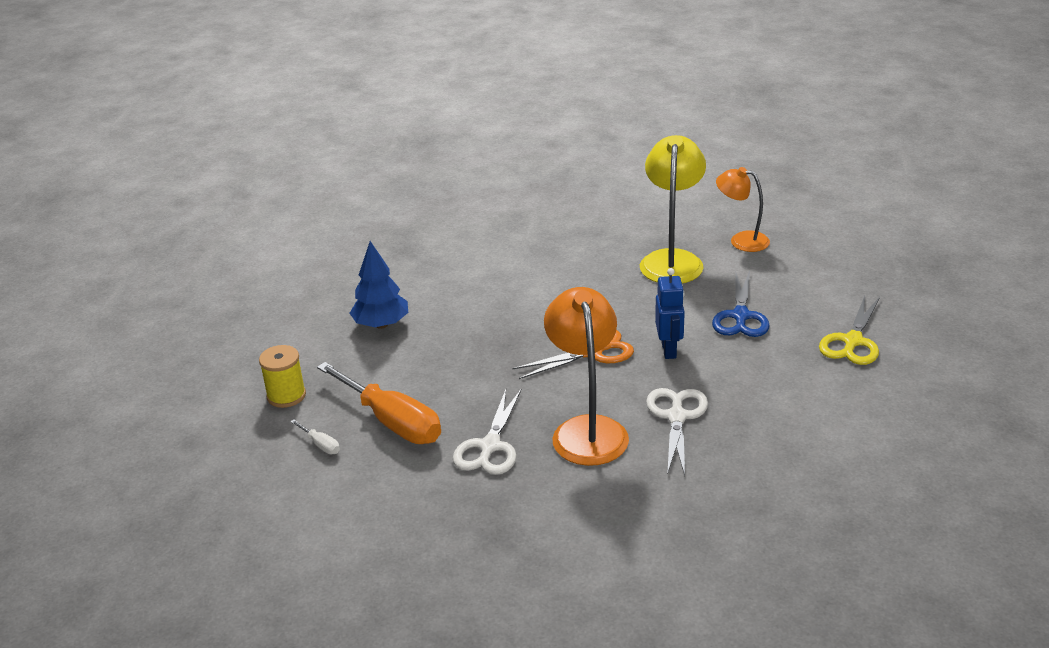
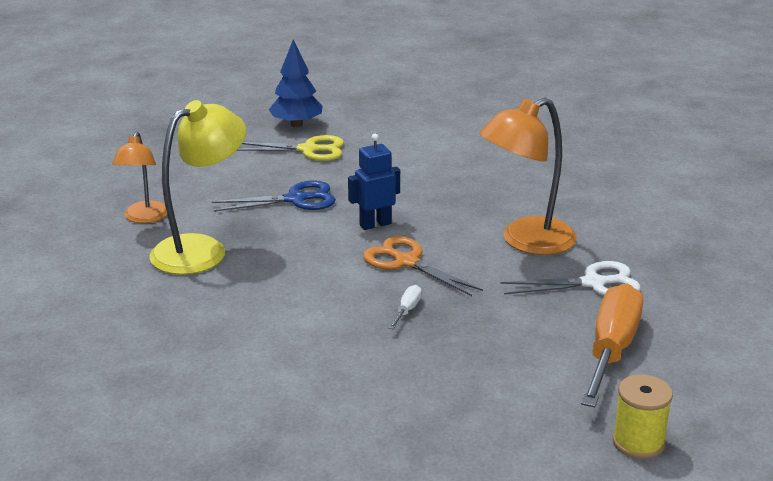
camera: 115 degrees left, 5 degrees down
(320, 445) = (688, 384): white screwdriver -> white screwdriver (407, 310)
(381, 324) = (447, 416): blue tree -> blue tree (296, 124)
(672, 260) = (201, 249): yellow lamp -> yellow lamp turned 150 degrees clockwise
(676, 417) = (473, 205): white scissors -> none

